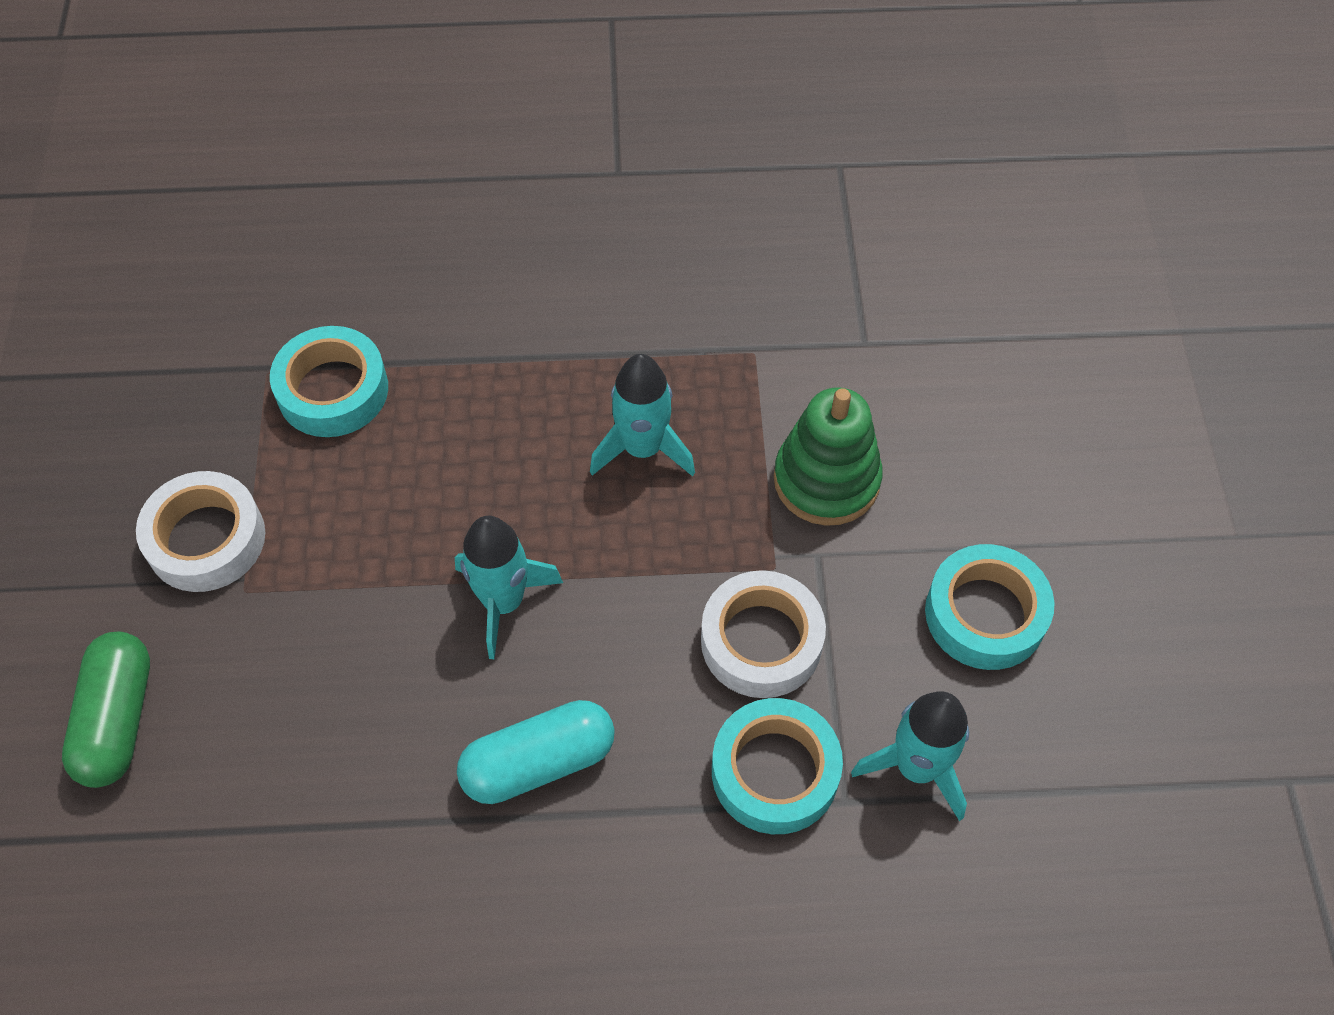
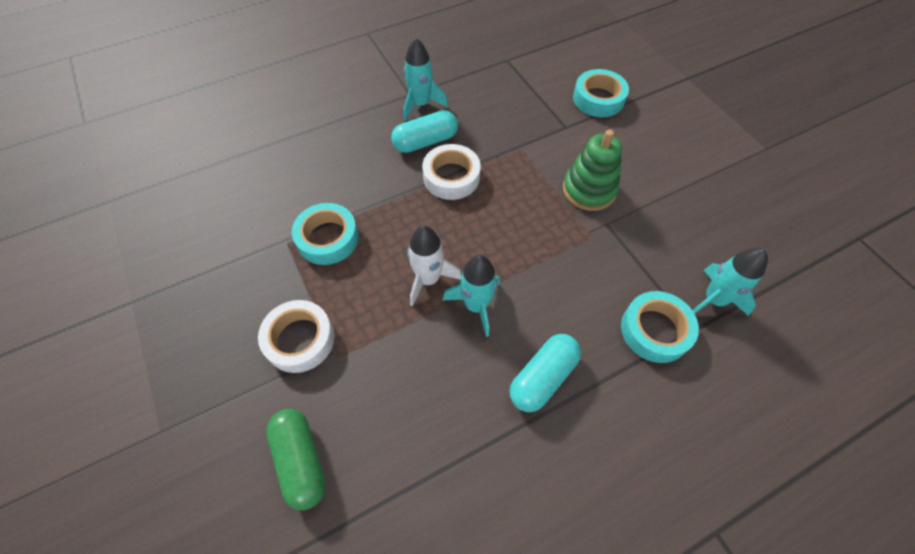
camera: 25 degrees left, 0 degrees up
(453, 525) = (428, 279): none -> white rocket
(590, 276) = (425, 141): none -> turquoise capsule
(642, 448) = (498, 208): turquoise rocket -> turquoise rocket (421, 104)
(761, 641) = (608, 272): white tape -> white tape (451, 177)
(985, 614) = (694, 220): turquoise tape -> turquoise tape (598, 99)

